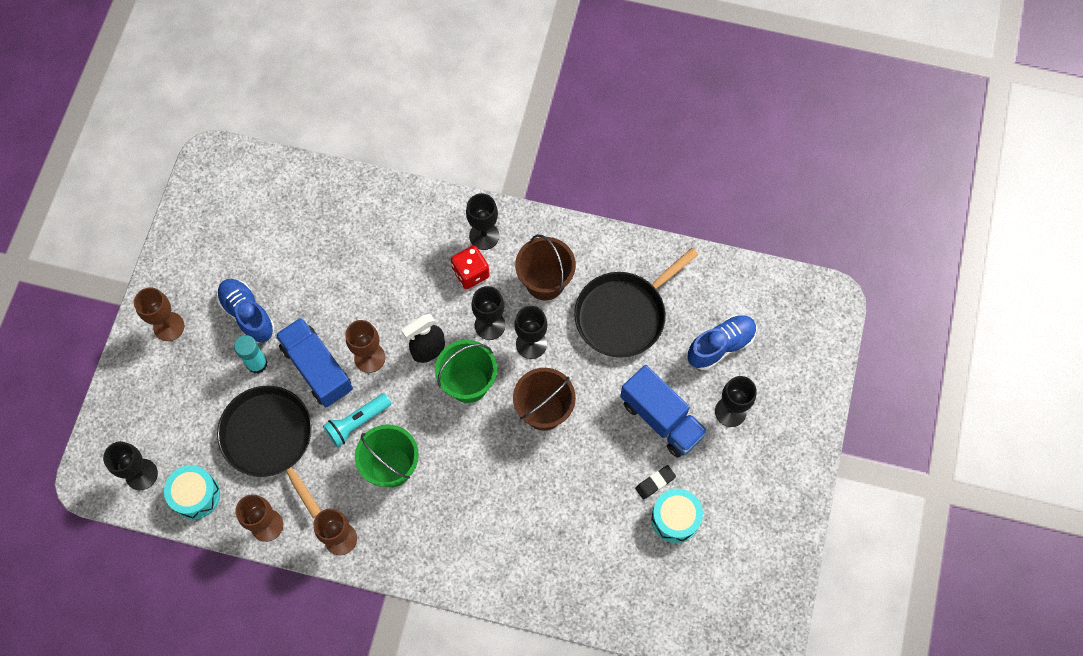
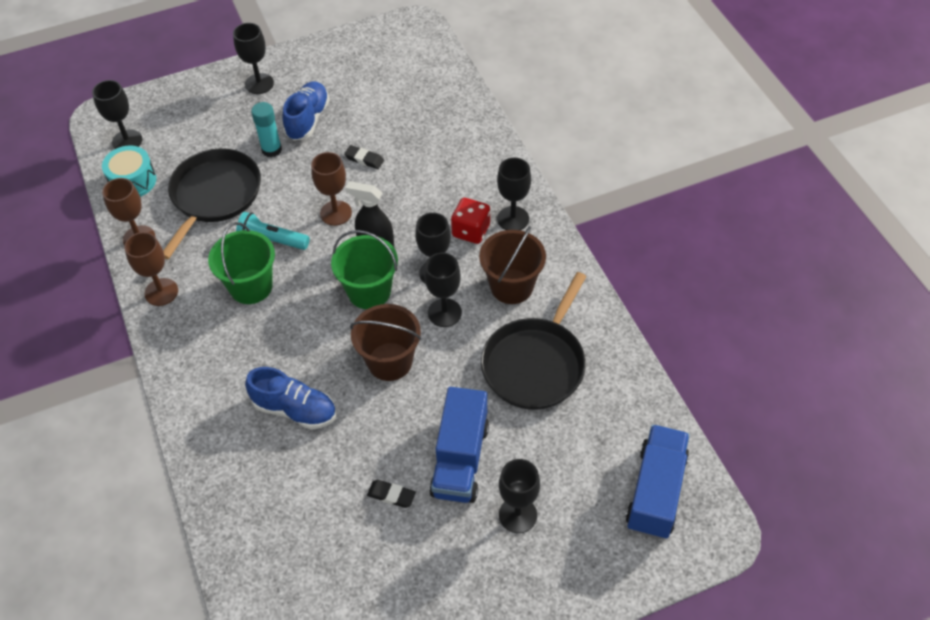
camera: 55 degrees right, 15 degrees down
(168, 326) = (259, 84): brown goblet -> black goblet
(317, 368) = (298, 187): blue truck -> blue truck (656, 491)
(331, 300) = (364, 159): none -> black eraser
(624, 314) = (536, 364): black pan -> black pan turned 75 degrees counterclockwise
(675, 518) = (368, 536): turquoise drum -> none
(720, 346) = (577, 462): blue shoe -> blue shoe (295, 409)

